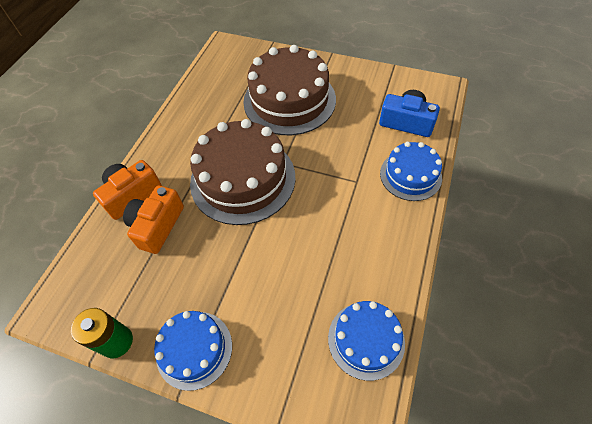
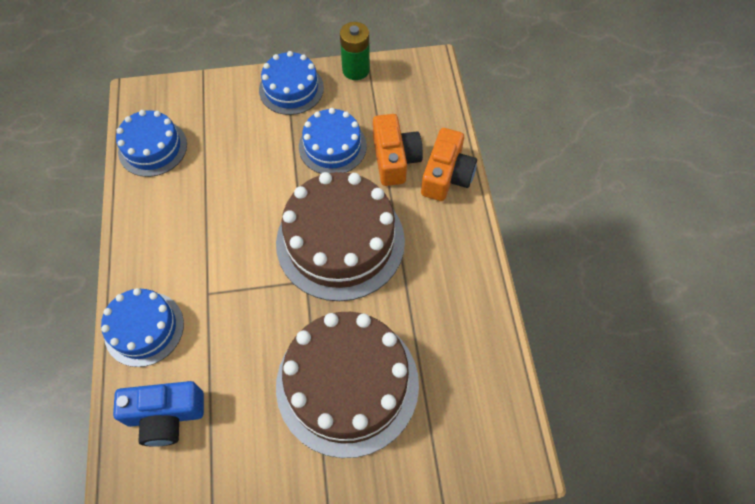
camera: 150 degrees right, 5 degrees up
(197, 261) = (332, 146): none -> blue cake

